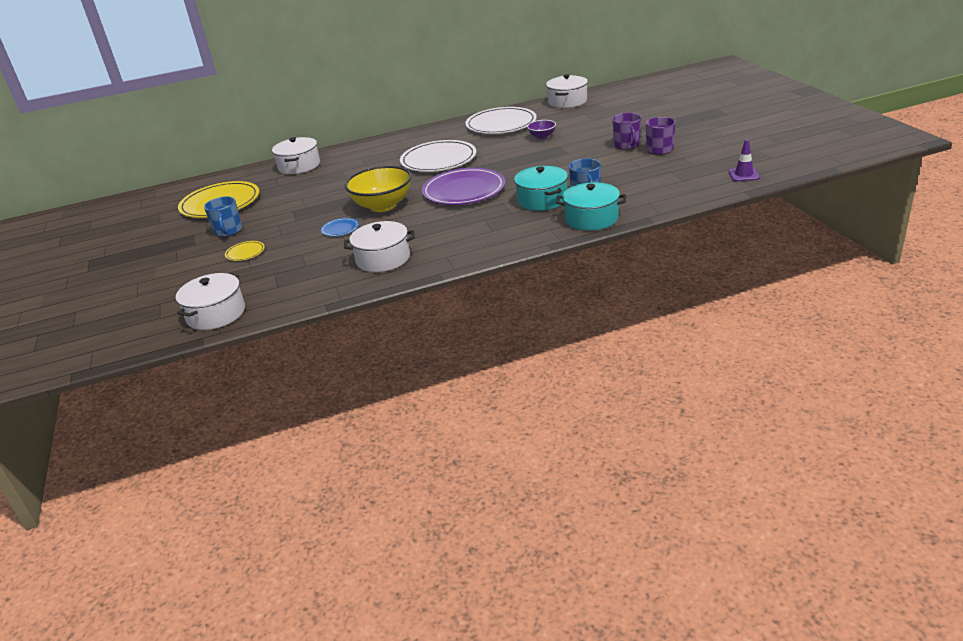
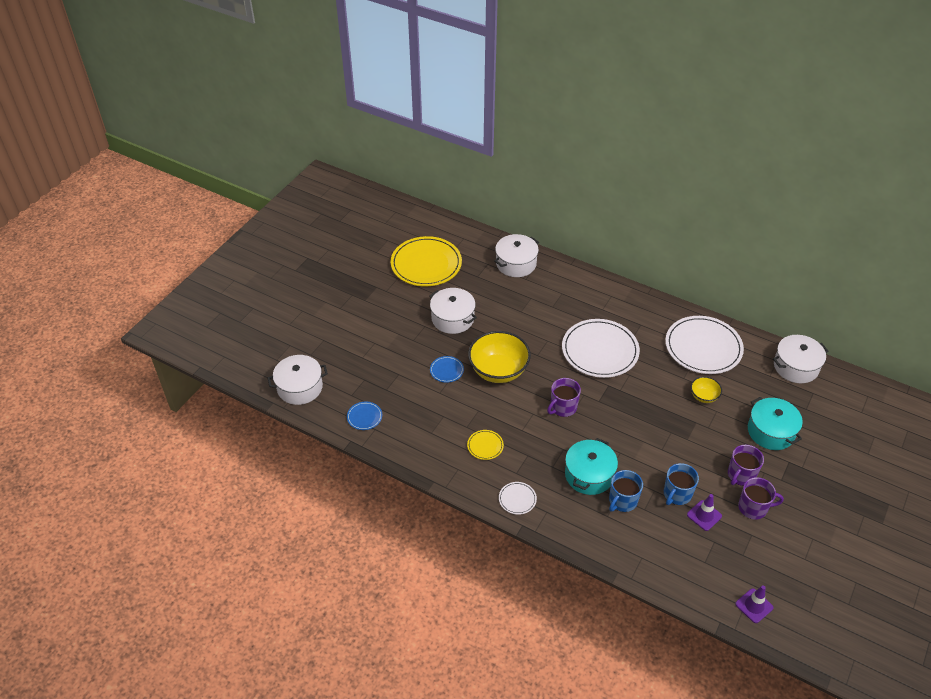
camera: 45 degrees right, 15 degrees up
(228, 231) = (395, 304): blue mug -> blue mug (677, 494)
(245, 252) = (376, 339): yellow plate -> yellow plate (485, 446)
(313, 287) = (364, 417): none -> blue plate
(383, 259) = (427, 430): white pot -> white pot (453, 318)
(464, 190) = (563, 407): purple plate -> purple mug
(518, 238) = (517, 499): none -> white plate
(542, 136) = (704, 396): purple bowl -> yellow bowl
(591, 218) = (584, 531): turquoise pot -> turquoise pot (771, 431)
(643, 168) = (704, 515): none -> purple traffic cone

